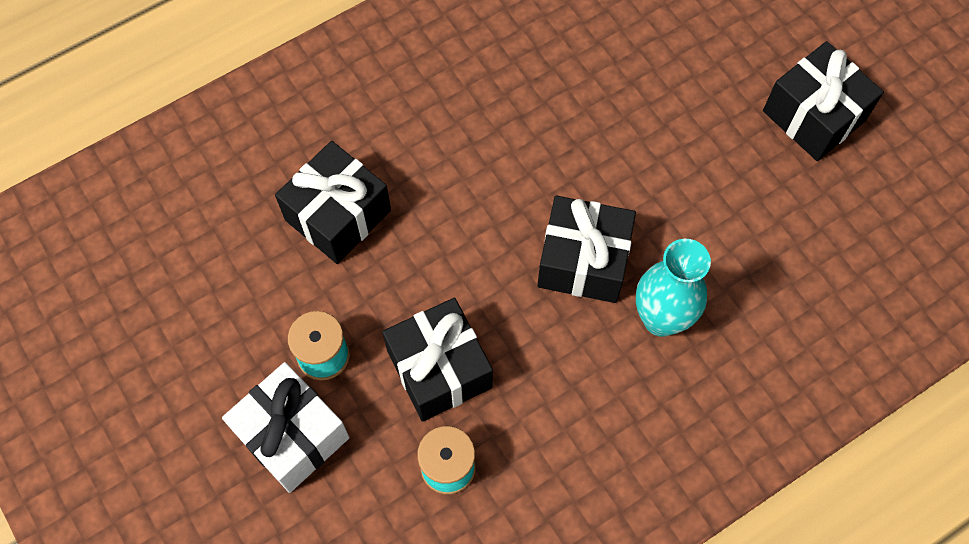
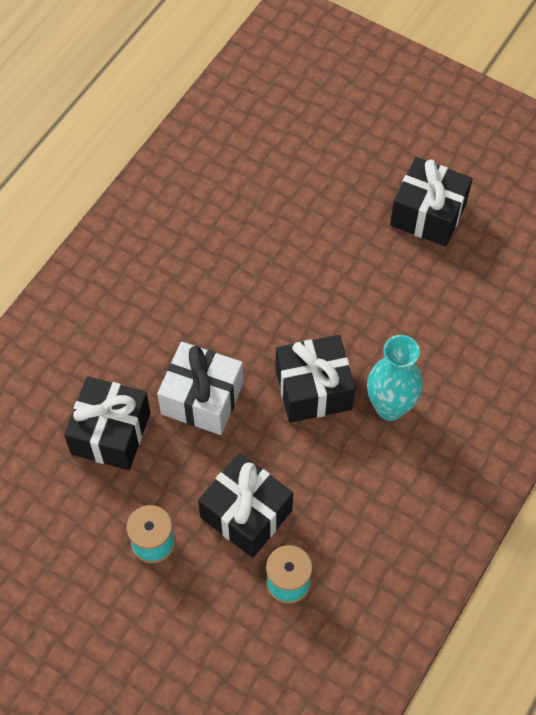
camera: 25 degrees left, 5 degrees down
(292, 435) = (159, 612): white gift -> white gift (202, 399)

